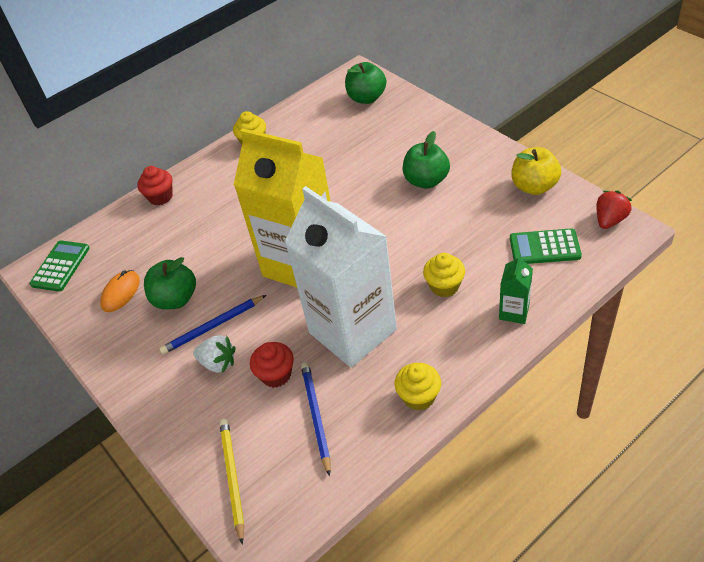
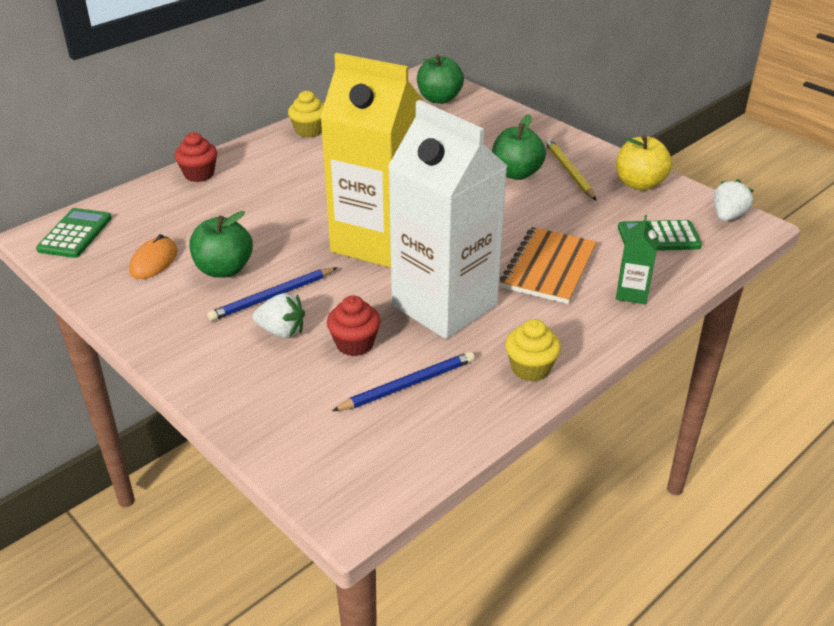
camera: 10 degrees left, 10 degrees down
(232, 478) = (308, 443): yellow pencil -> yellow pencil (569, 171)
(316, 416) = (407, 385): blue pencil -> blue pencil turned 75 degrees clockwise
(444, 286) = (548, 267): yellow cupcake -> orange notebook
(609, 220) = (727, 216): red strawberry -> white strawberry

